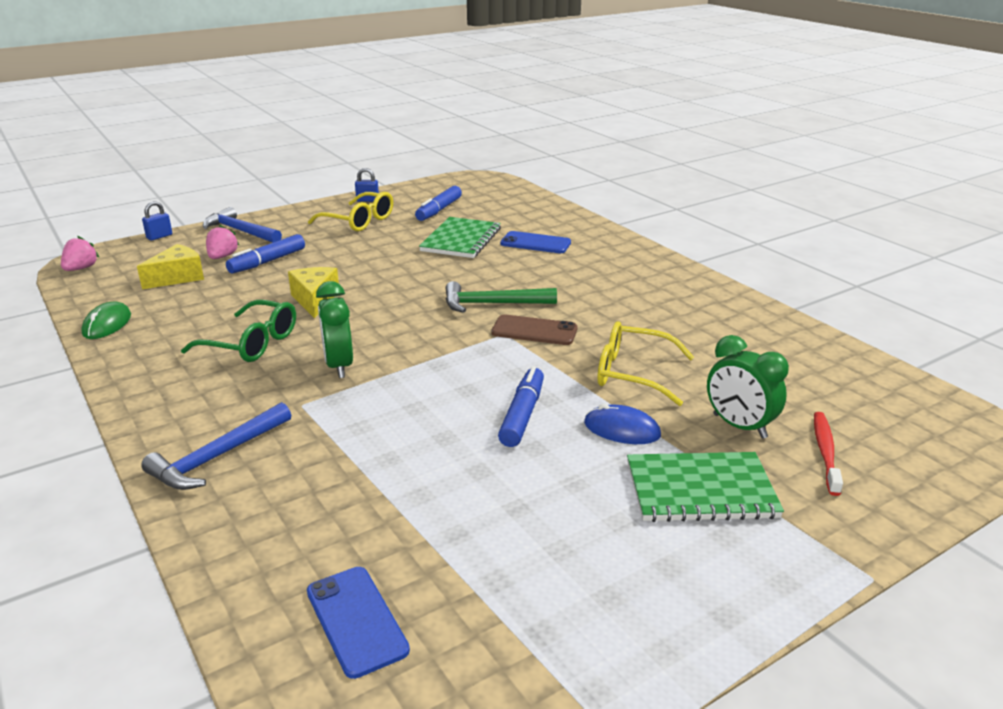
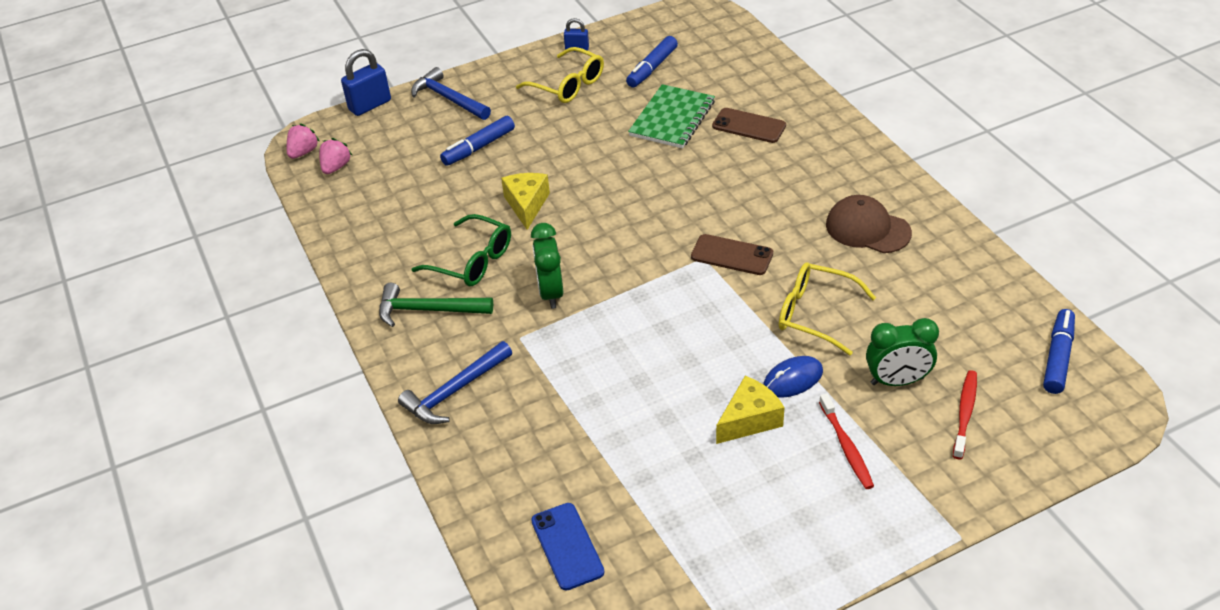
camera: 10 degrees right, 15 degrees up
(107, 324) = (341, 231): green mouse -> none
(159, 236) = (370, 105): blue padlock -> blue padlock, size x1.74
(177, 277) = (395, 168): yellow cheese -> yellow cheese (749, 420)
(222, 257) = (434, 138): pink strawberry -> pink strawberry (336, 167)
(491, 304) = (695, 216): green hammer -> green hammer (427, 310)
(522, 415) = (709, 358): blue marker -> blue marker (1058, 357)
(535, 243) = (749, 126): blue phone -> brown phone
(622, 429) = (793, 379): blue mouse -> blue mouse turned 60 degrees counterclockwise
(668, 308) = (867, 229): none -> brown cap
(700, 490) = (846, 447): green notebook -> red toothbrush
(739, 426) = (897, 381): green clock -> green clock turned 60 degrees counterclockwise

